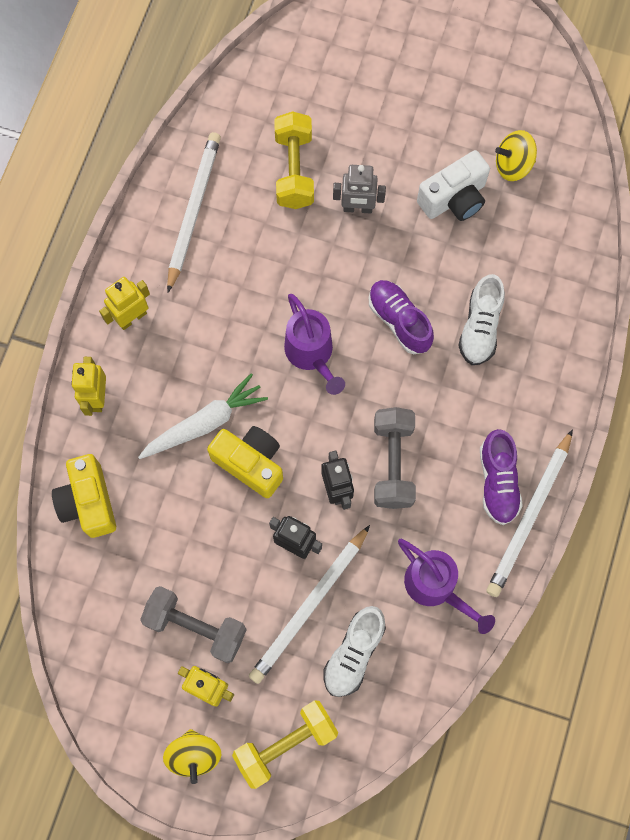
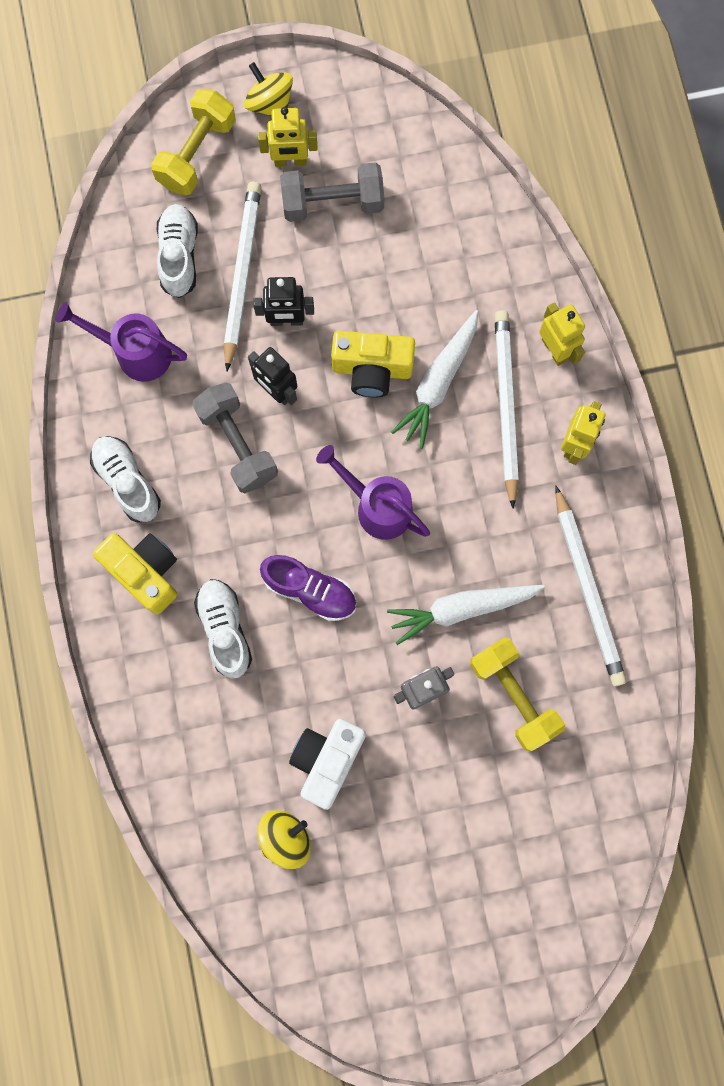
camera: 150 degrees right, 5 degrees up
(88, 502) = (498, 253): yellow camera -> yellow camera (145, 572)
(294, 247) = (462, 609): none -> white carrot
(497, 482) = (127, 482): purple shoe -> white shoe
(529, 515) = (81, 466): white pencil -> white pencil (505, 406)

